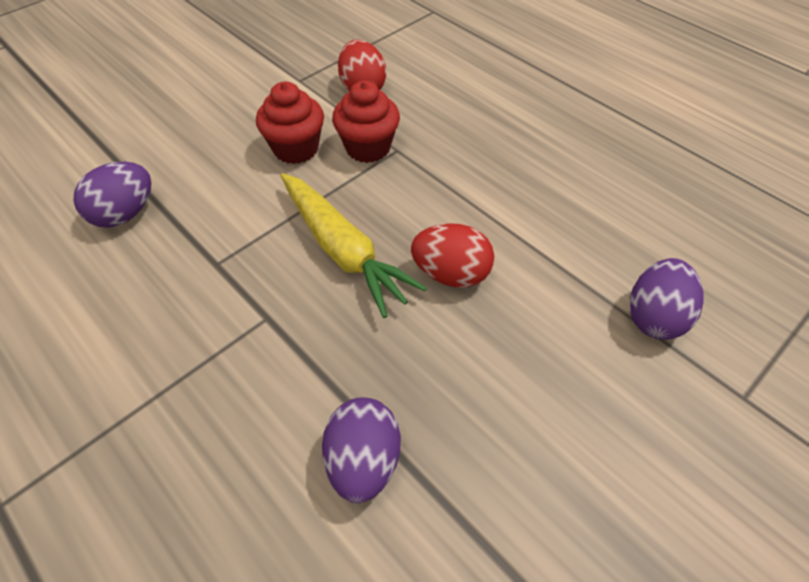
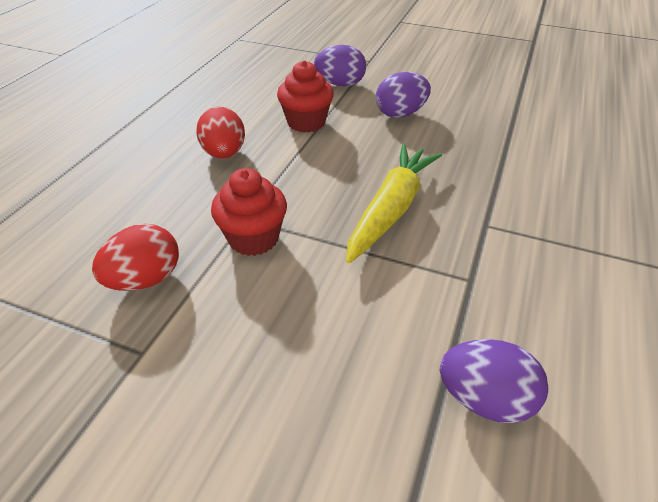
camera: 115 degrees left, 10 degrees down
(296, 149) = (284, 293): red cupcake -> red cupcake (306, 122)
(363, 461) = (525, 150): purple egg -> purple egg (400, 114)
(451, 274) = (369, 154): red egg -> red egg (224, 154)

